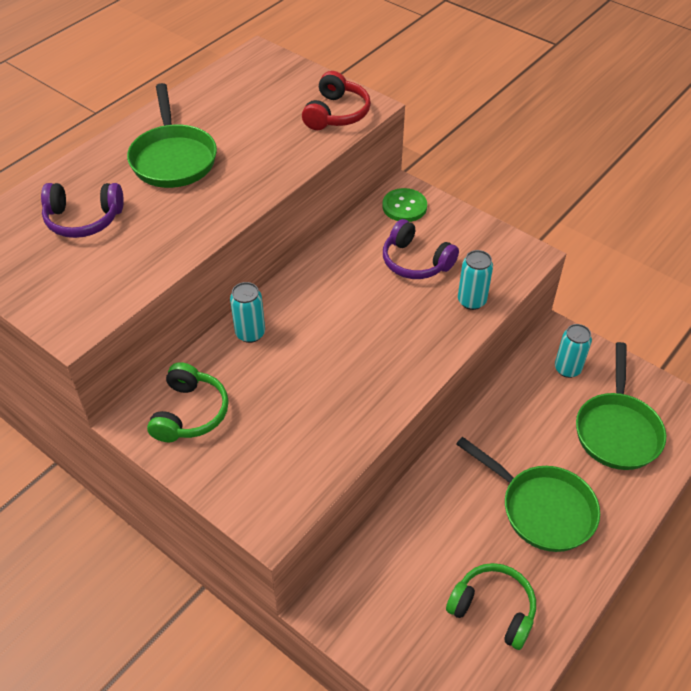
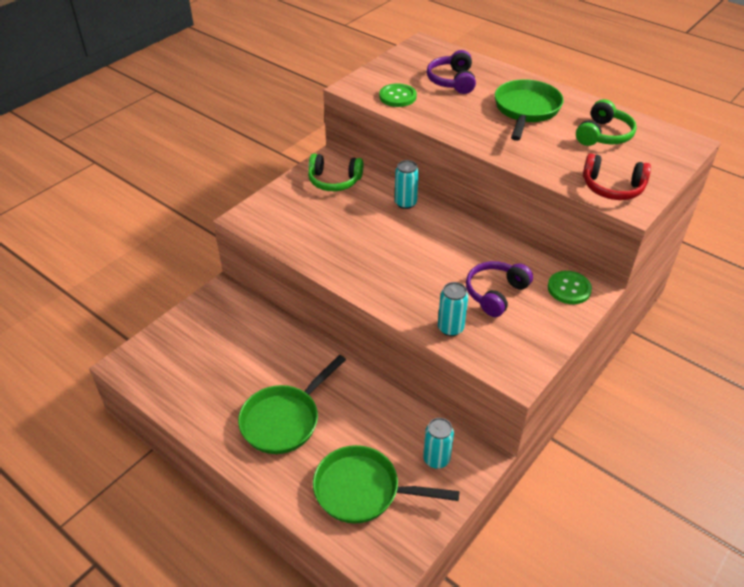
camera: 90 degrees right, 5 degrees down
(113, 277) = (397, 96): none -> green button
(173, 158) = (526, 110): green pan -> green pan turned 120 degrees clockwise
(493, 609) = (204, 380): green headphones -> green headphones (603, 135)

